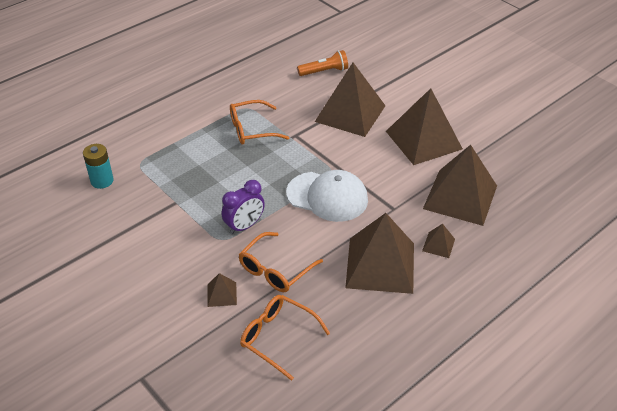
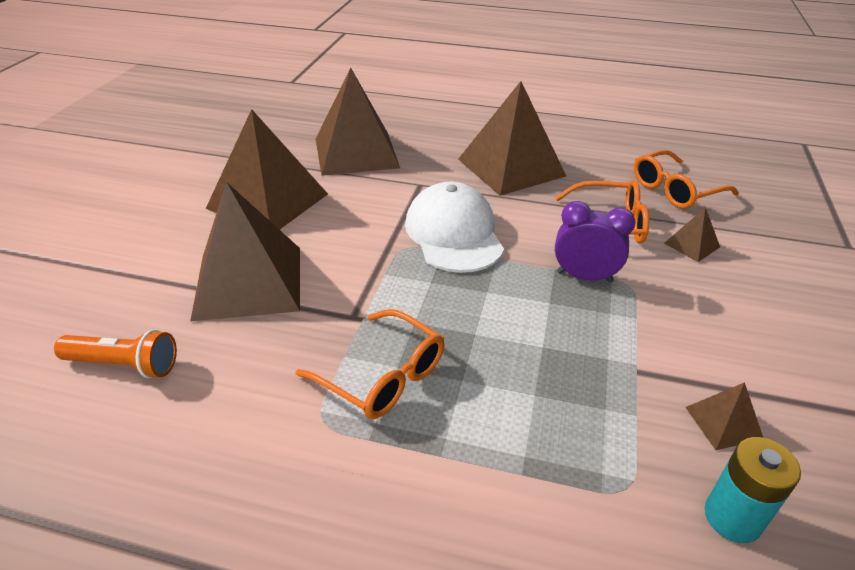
camera: 125 degrees left, 5 degrees down
(277, 337) = (675, 190): orange glasses -> orange glasses turned 60 degrees clockwise
(324, 71) = (124, 365): orange flashlight -> orange flashlight turned 150 degrees clockwise
(438, 245) = (442, 146): brown pyramid -> brown pyramid (723, 423)

